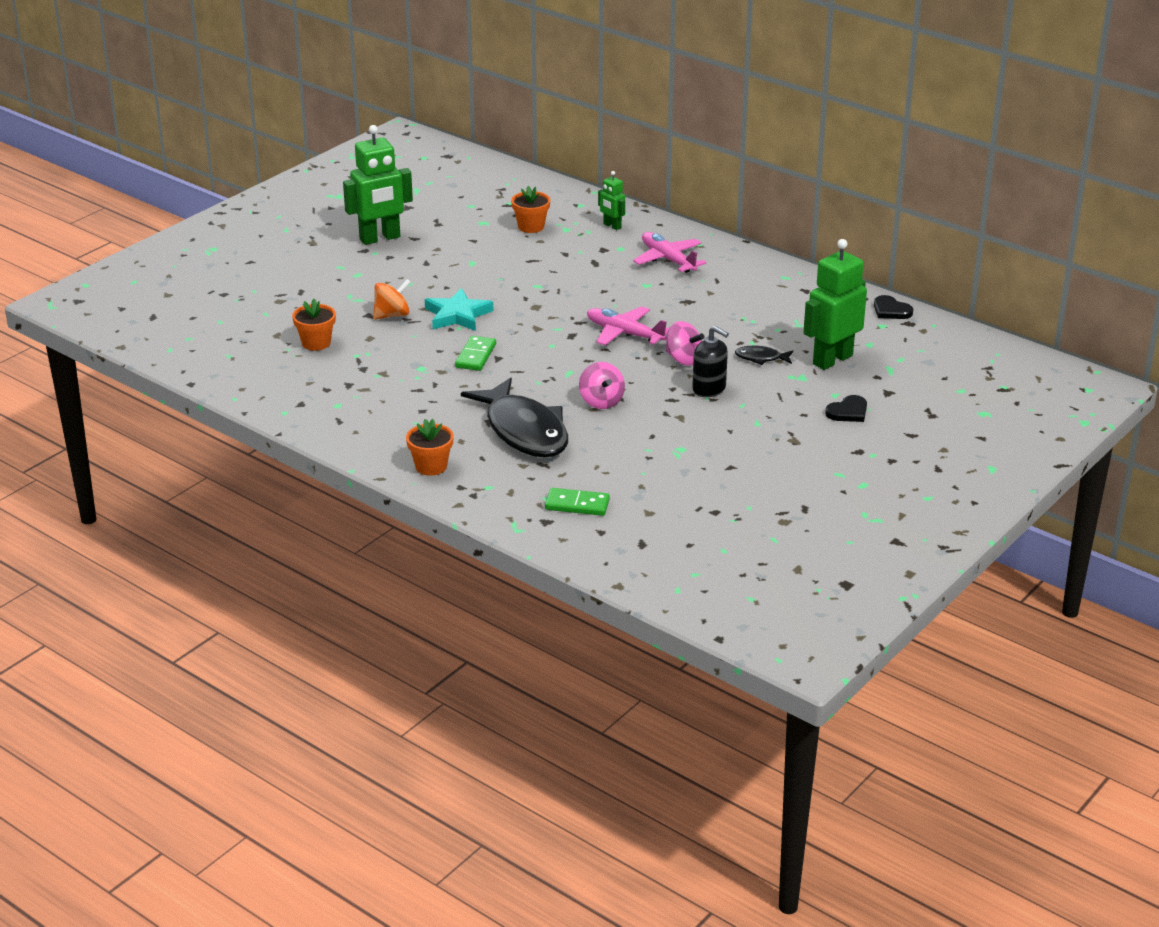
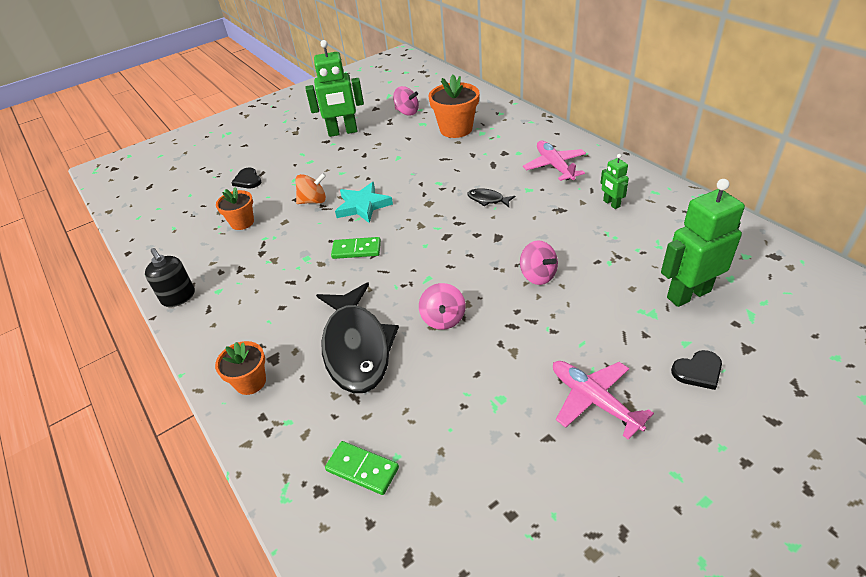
camera: 20 degrees right, 10 degrees up
(455, 210) = (407, 112): none -> pink spinning top
(475, 356) = (356, 250): green domino -> green domino turned 60 degrees clockwise
(531, 227) = (456, 129): orange flower pot -> orange flower pot, size x1.63
(612, 226) = (518, 132): green robot -> green robot (611, 204)
(625, 334) = (493, 239): pink plane -> pink plane (594, 401)
(709, 389) = (553, 317): black soap dispenser -> black soap dispenser (178, 297)
(761, 358) = (614, 283): black fish -> black fish (487, 200)
(891, 310) = (756, 238): black heart -> black heart (248, 180)

